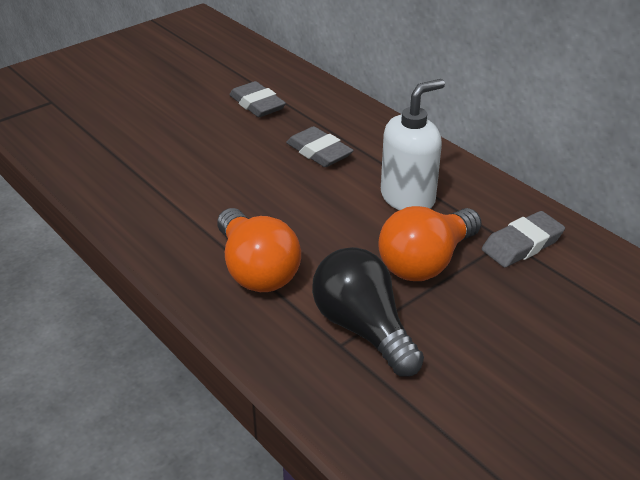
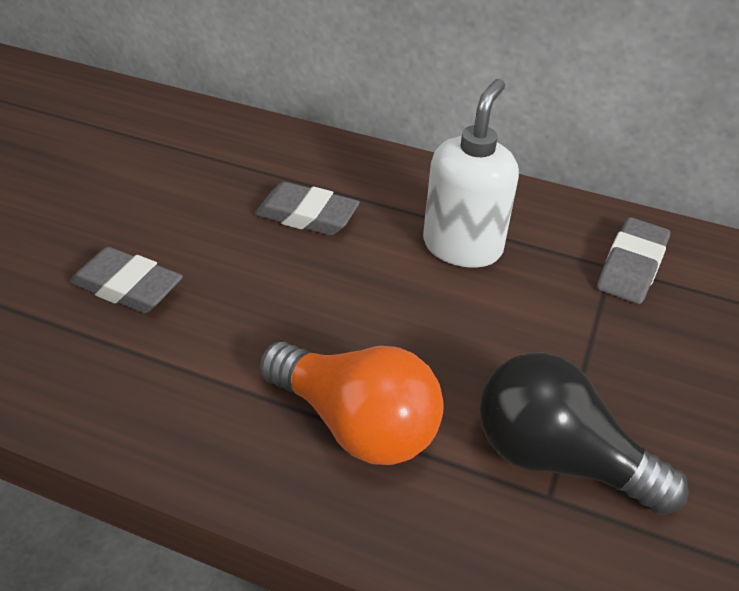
camera: 30 degrees left, 5 degrees up
(257, 104) = (174, 169): grey eraser -> grey eraser (127, 287)
(426, 262) = (552, 329): orange light bulb -> none

